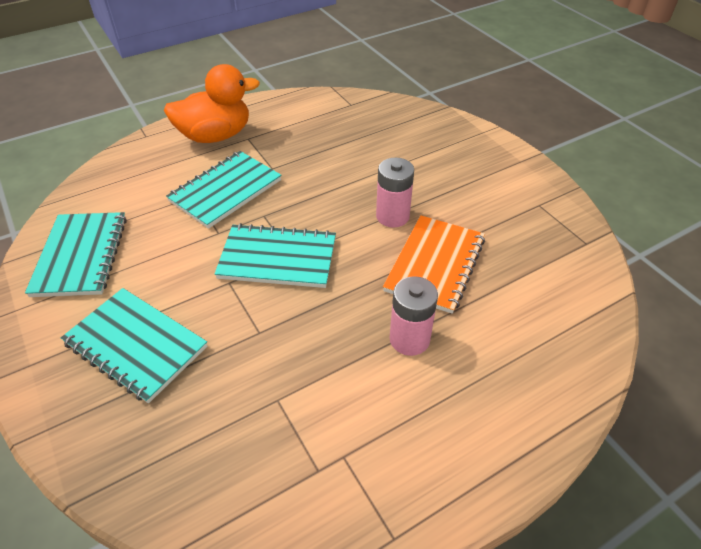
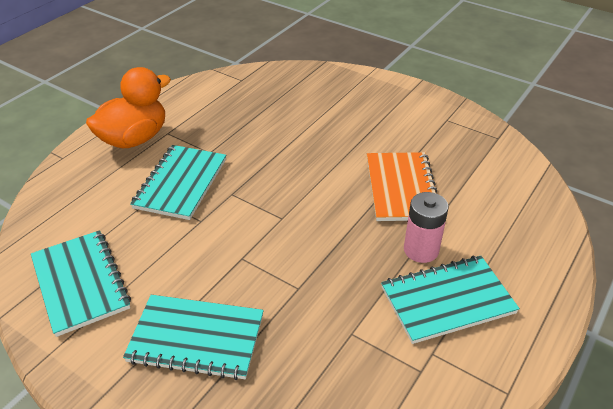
camera: 25 degrees left, 5 degrees down
(277, 258) = (270, 225): turquoise notebook -> turquoise notebook (447, 300)
(392, 216) = (342, 161): pink battery -> none

